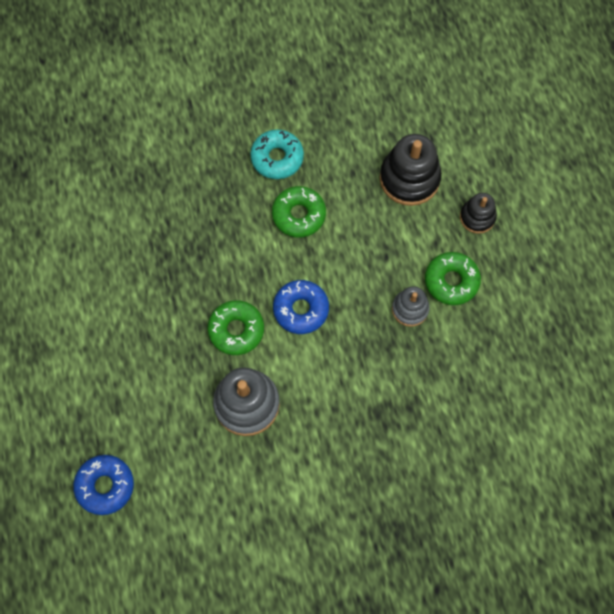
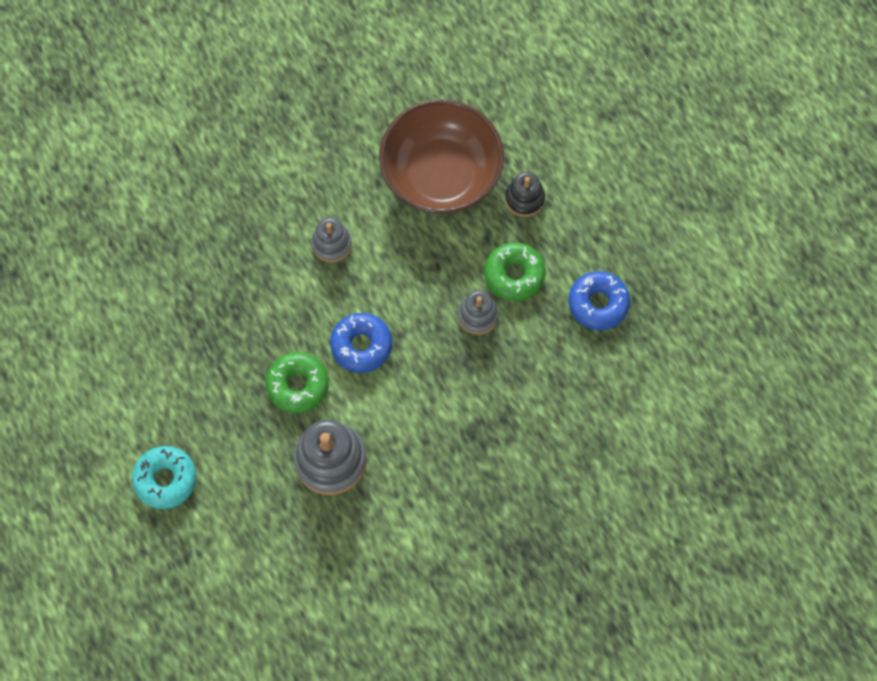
camera: 15 degrees left, 0 degrees up
(105, 486) = (203, 585): blue donut -> blue donut (598, 303)
(277, 158) = (291, 187): turquoise donut -> turquoise donut (165, 479)
(299, 215) = (331, 244): green donut -> grey stacking toy
(409, 178) = (441, 174): black stacking toy -> brown bowl

